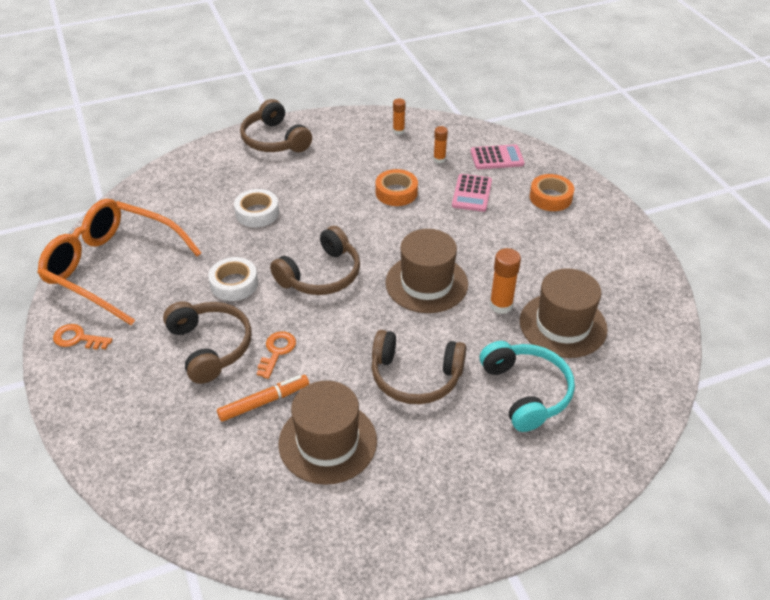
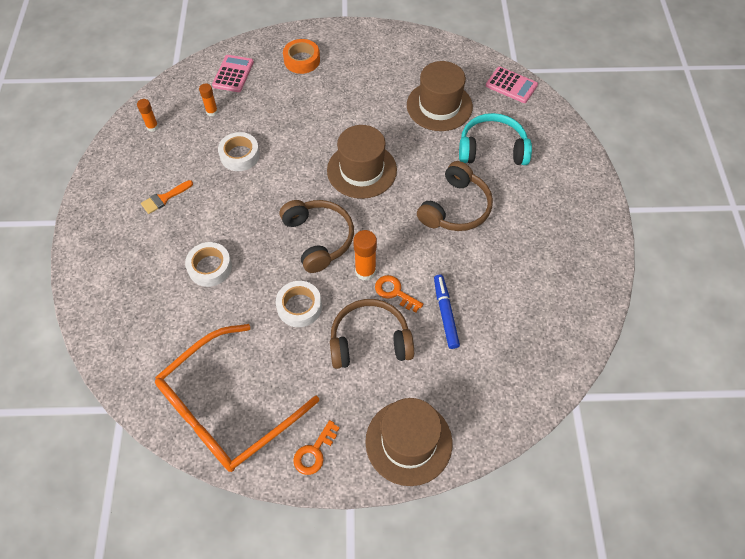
camera: 70 degrees left, 15 degrees up
(264, 402) = (445, 313): orange marker -> blue marker
(275, 140) = (103, 227): brown headphones -> none
(321, 163) = (164, 198): none -> orange brush
(327, 442) = (498, 280): brown hat -> brown hat (408, 442)
(396, 192) = (240, 155): orange tape -> white tape
(472, 193) = (270, 106): pink calculator -> pink calculator (511, 85)
(501, 305) = (405, 133): orange glue stick -> orange glue stick (365, 271)

